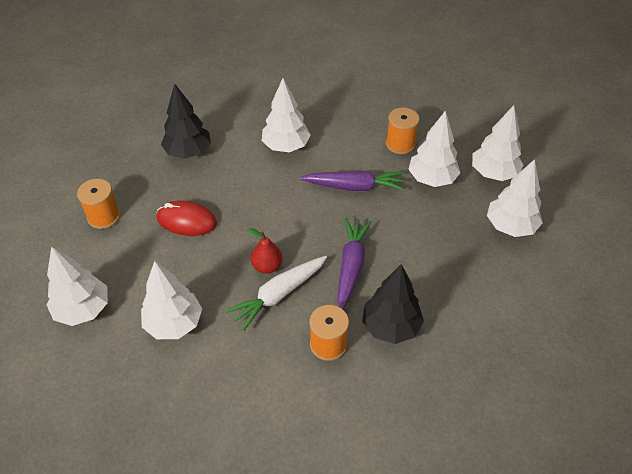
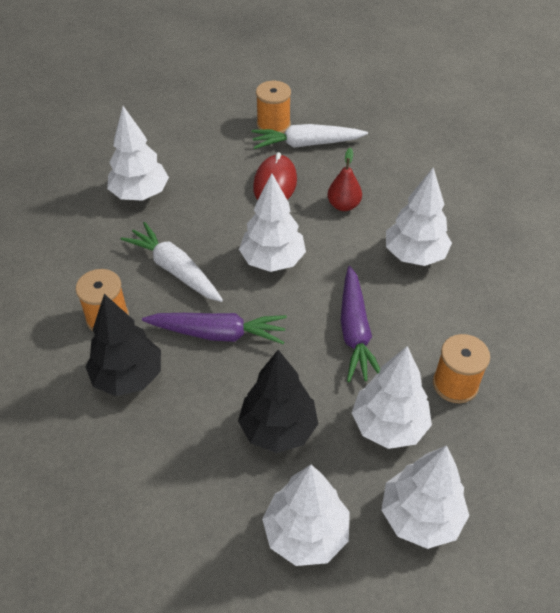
camera: 85 degrees right, 0 degrees up
(83, 310) = (158, 133): white tree -> white tree (272, 260)
(140, 195) = (306, 144): none -> white carrot
(188, 152) = (381, 170): black tree -> black tree (278, 429)
(267, 266) = (214, 256): red pear -> red pear (343, 205)

